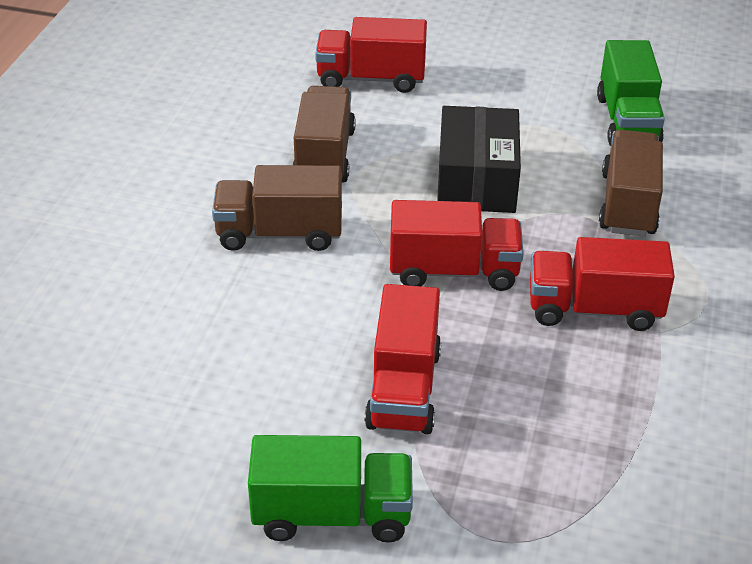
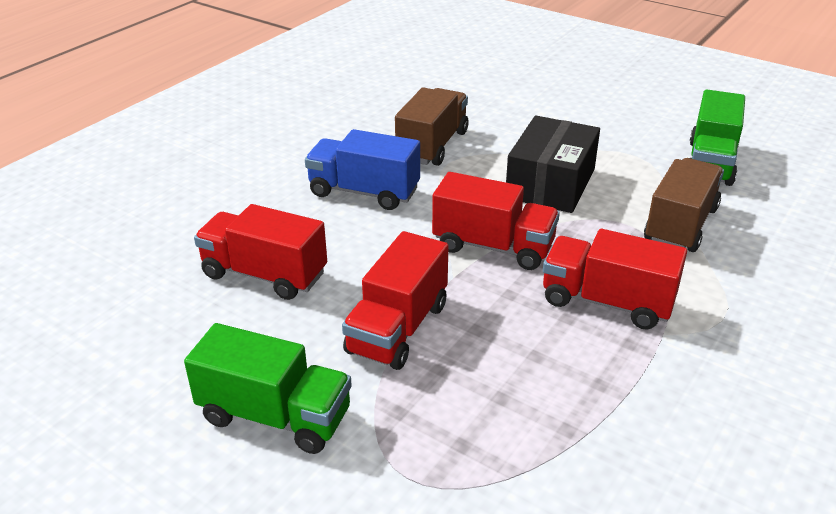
camera: 20 degrees right, 5 degrees down
(279, 233) = (364, 192): brown truck -> blue truck
(371, 79) = (501, 100): red truck -> red truck (264, 274)

